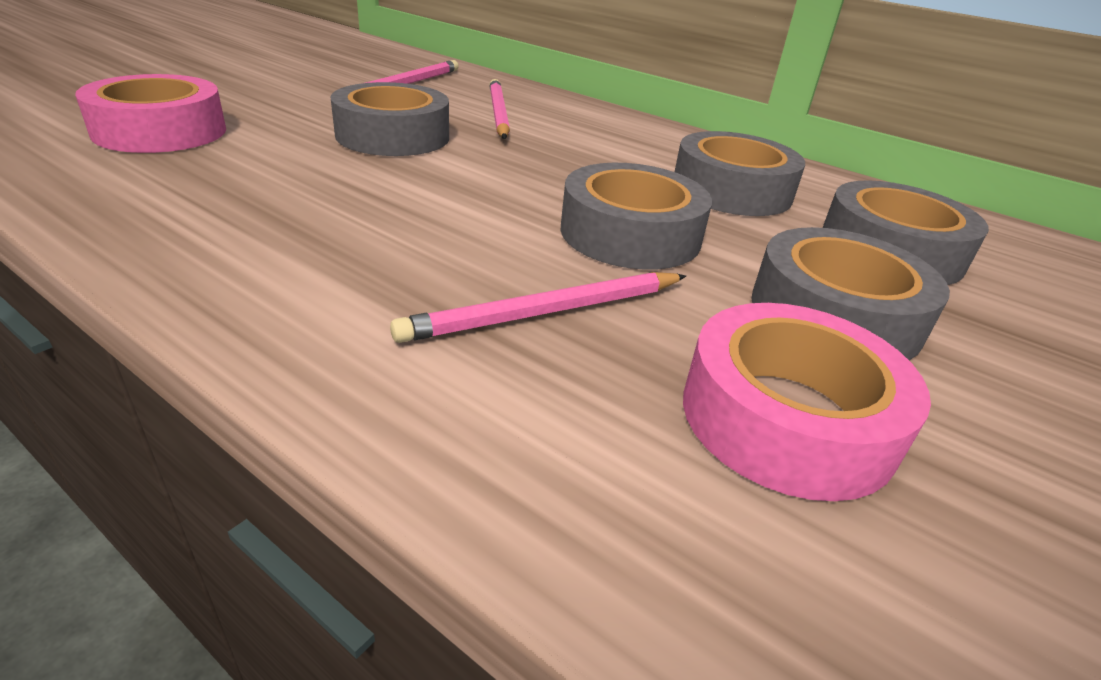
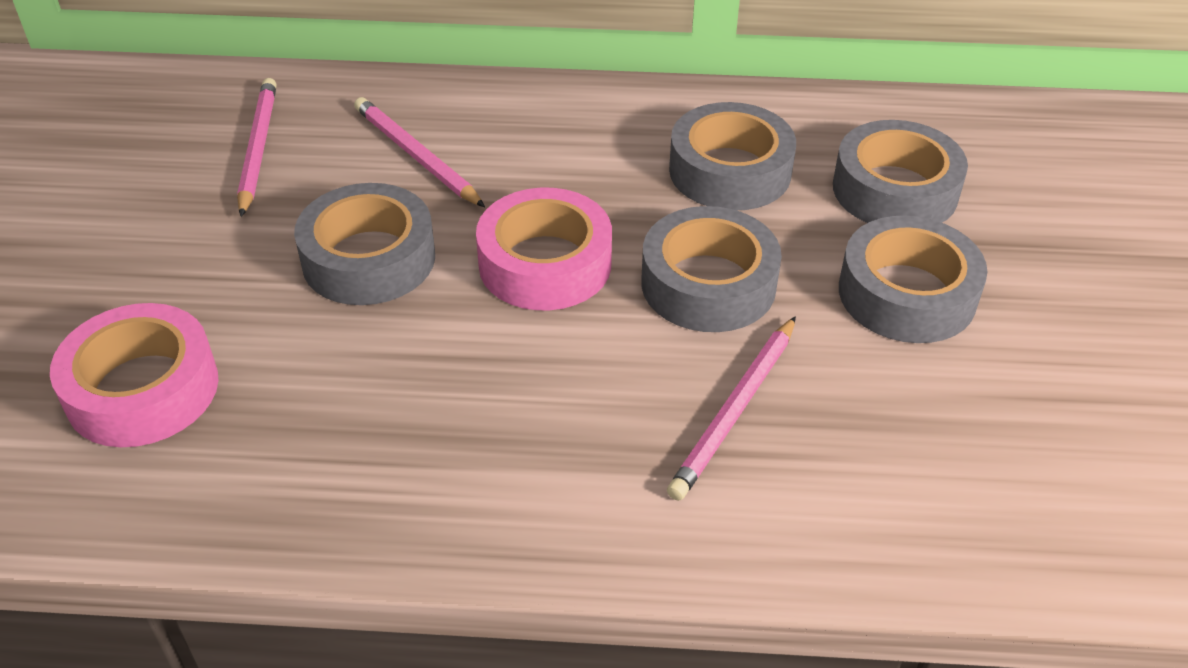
camera: 30 degrees left, 10 degrees up
(787, 418) = (943, 412): pink tape -> pink tape (545, 264)

